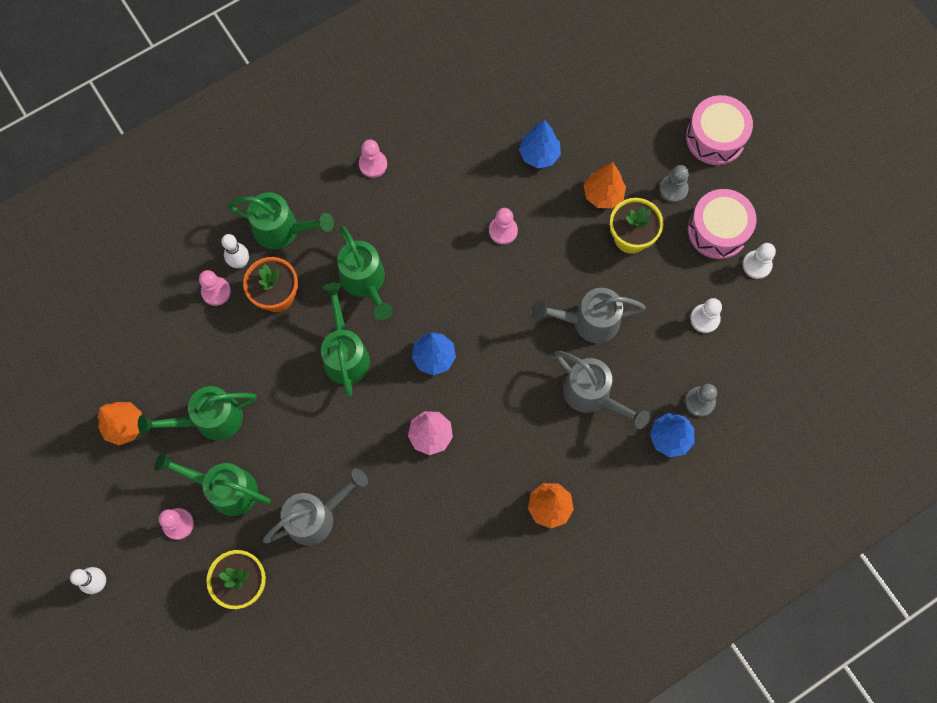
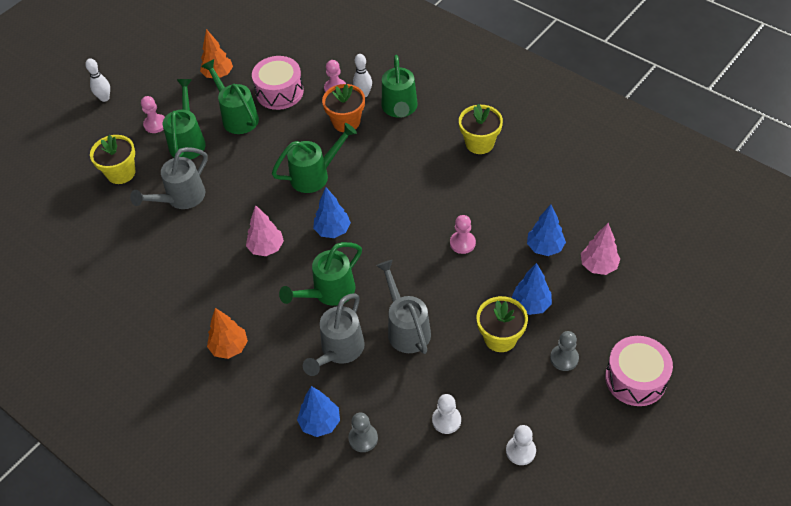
camera: 75 degrees right, 20 degrees down
(316, 516) = (181, 198): grey watering can -> grey watering can turned 90 degrees clockwise
(365, 282) = (378, 169): green watering can -> green watering can (329, 292)
(373, 164) = (479, 143): pink pawn -> yellow flower pot
(580, 115) = (598, 266): none -> pink tree
(603, 195) = (531, 305): orange tree -> blue tree
(718, 230) = (540, 407): pink drum -> pink drum (279, 92)

